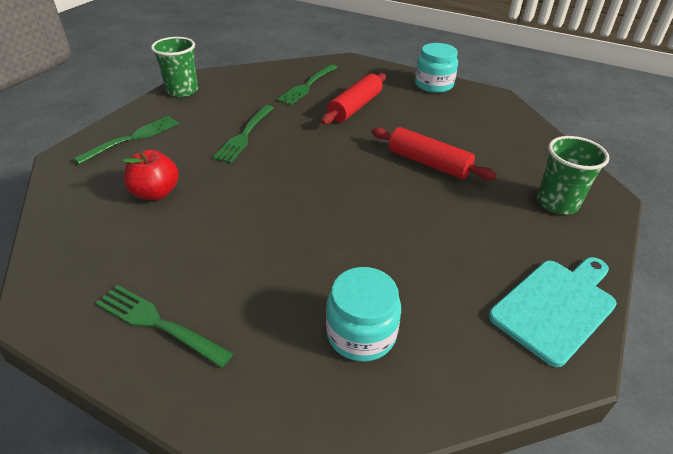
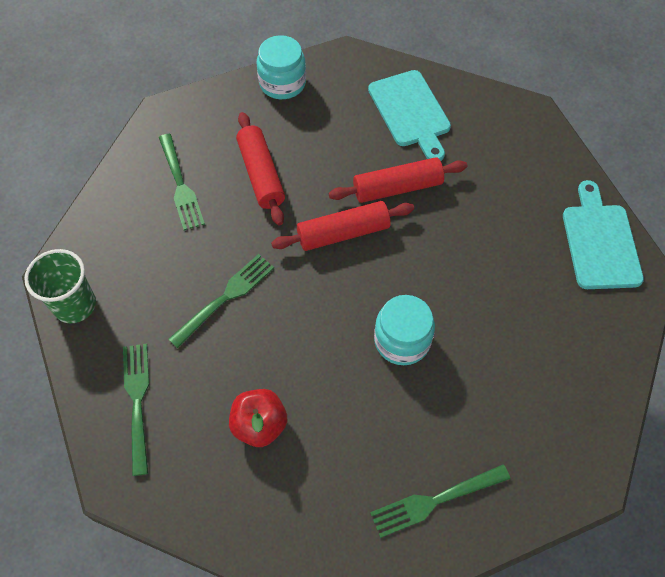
camera: 50 degrees left, 20 degrees up
(245, 135) = (225, 298): green fork -> green fork turned 105 degrees counterclockwise
(356, 157) = (343, 233): none -> red rolling pin
(361, 333) = (540, 372): turquoise jar -> turquoise jar (402, 340)
(500, 140) = (411, 112): none -> turquoise cutting board
(557, 203) = (513, 148): green cup -> none

